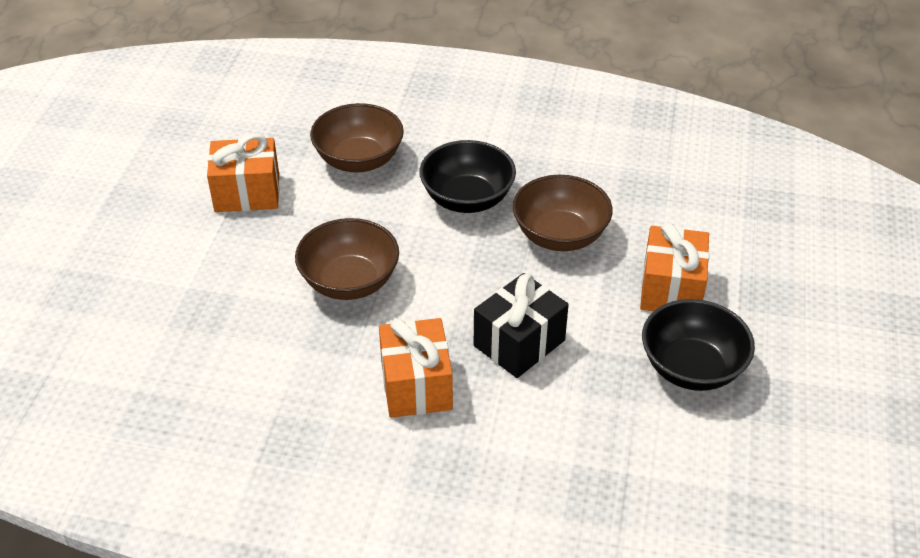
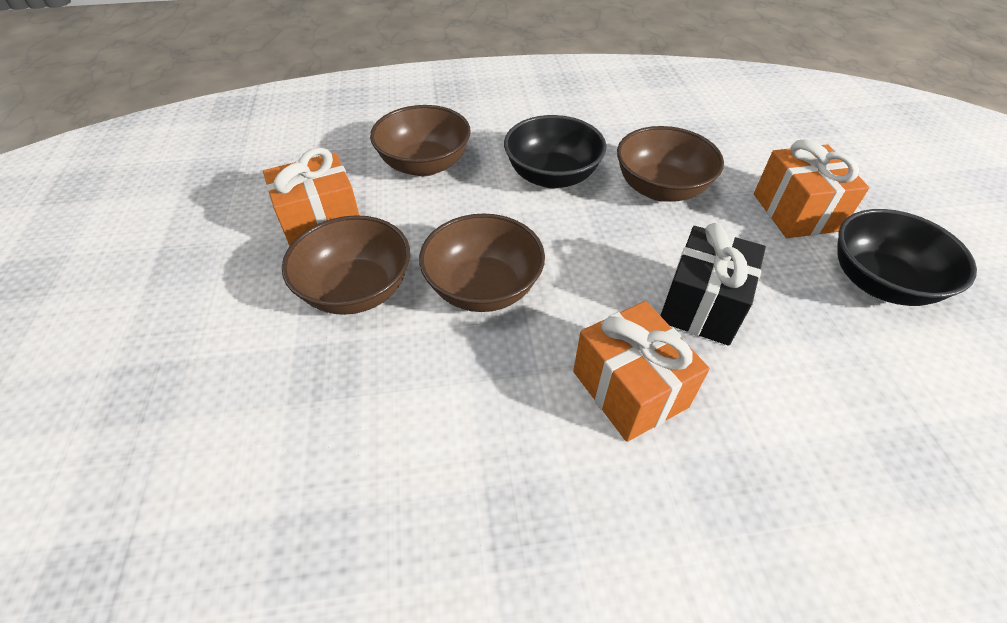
camera: 20 degrees left, 5 degrees up
(251, 257) = (357, 290): none -> brown bowl

